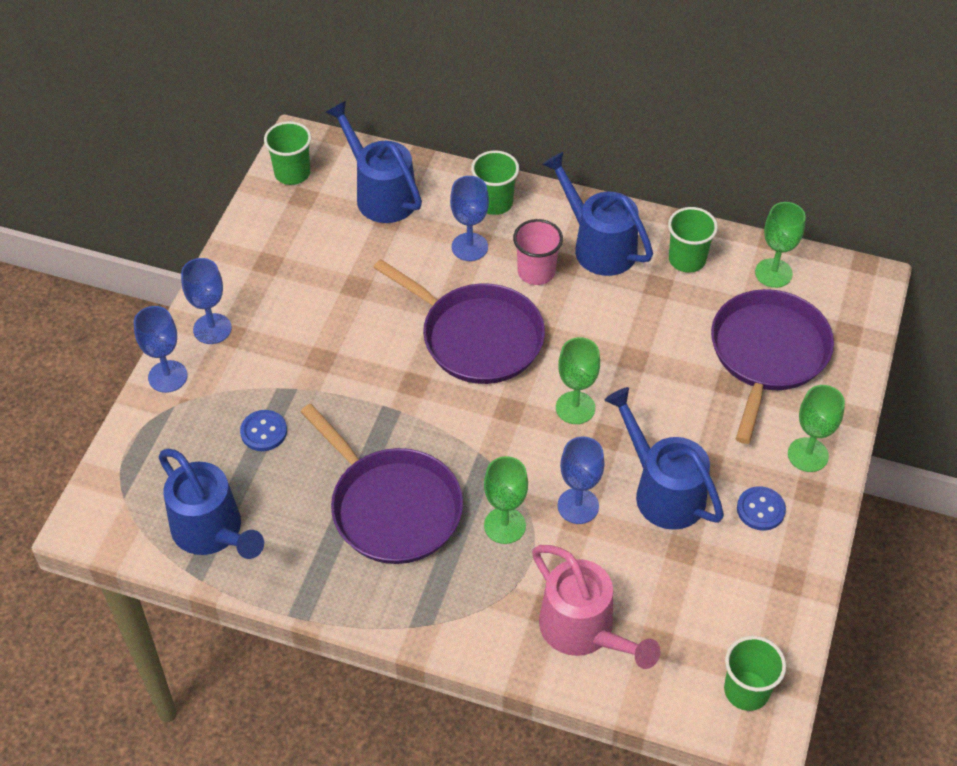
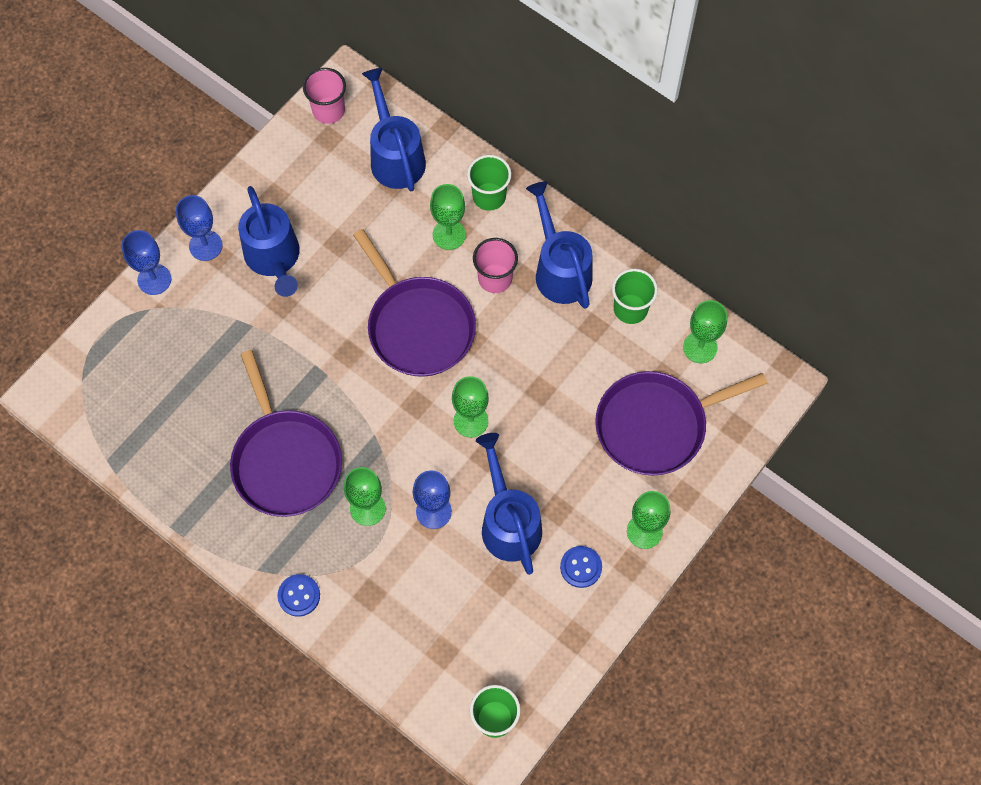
camera: 20 degrees right, 15 degrees up
(213, 532) = (139, 434): blue watering can -> blue watering can (274, 259)
(264, 432) = (211, 357): blue button -> blue button (299, 595)
(292, 173) = (328, 110): green cup -> pink cup
(469, 247) = (449, 235): blue goblet -> green goblet
(584, 631) = (391, 623): pink watering can -> none
(767, 354) = (656, 425): purple pan -> purple pan turned 150 degrees counterclockwise

